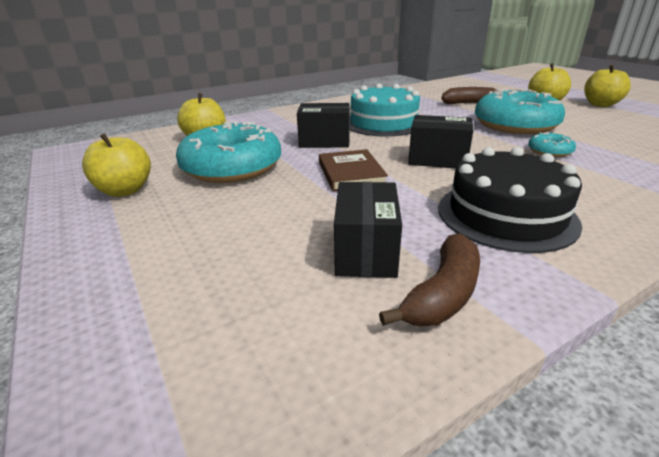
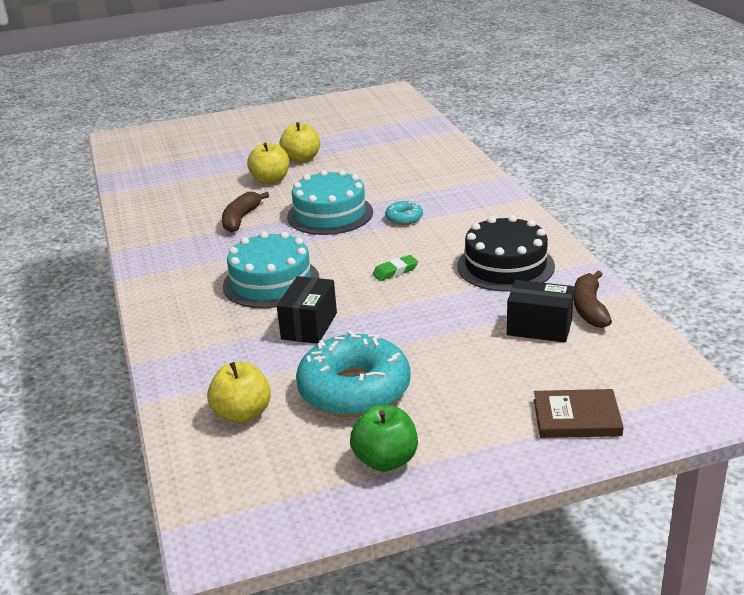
camera: 75 degrees left, 0 degrees up
(125, 190) = (386, 460): yellow apple -> green apple
(351, 173) = (405, 319): brown book -> brown book (576, 417)
(437, 159) = (395, 271): black box -> green eraser
(442, 294) = (589, 308): brown banana -> brown banana turned 135 degrees counterclockwise
(515, 125) = (330, 214): turquoise donut -> turquoise cake

